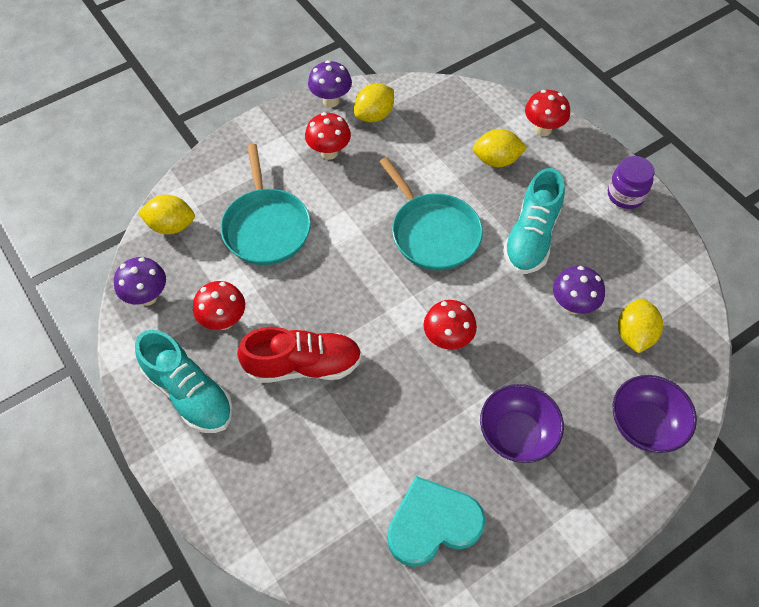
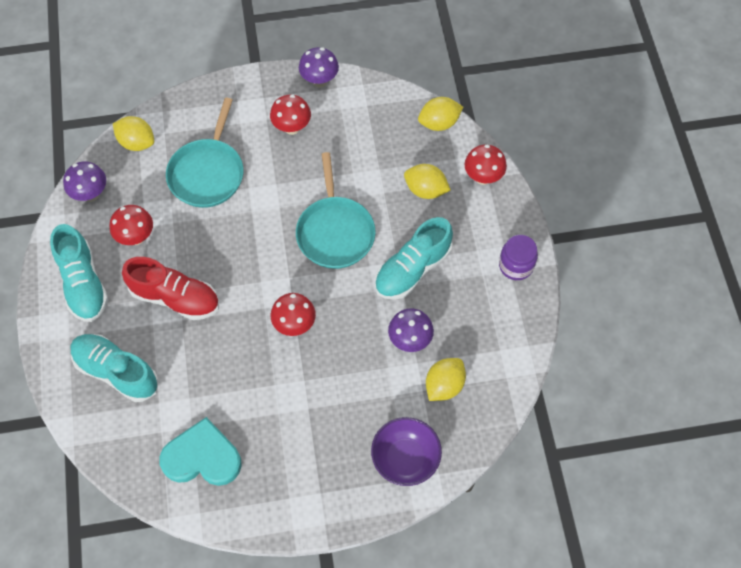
camera: 25 degrees right, 5 degrees up
(281, 473) = (116, 371): none -> turquoise shoe
(374, 115) = (347, 108): yellow lemon -> yellow lemon (439, 123)
(516, 434) = (302, 421): purple bowl -> none

